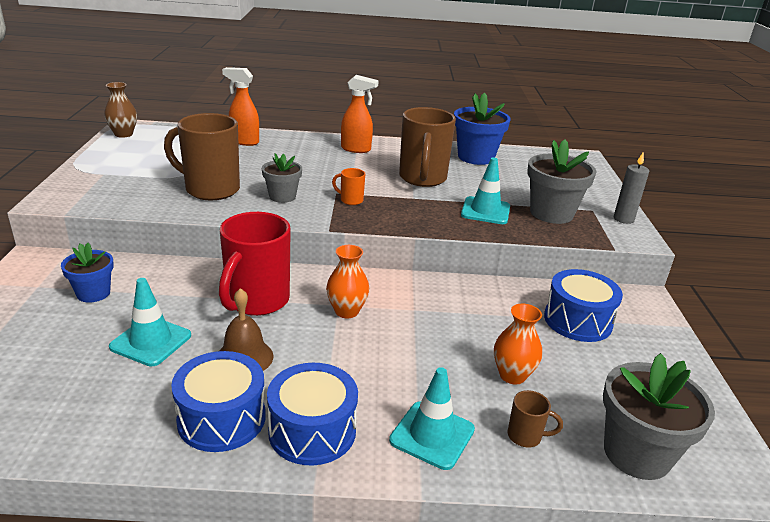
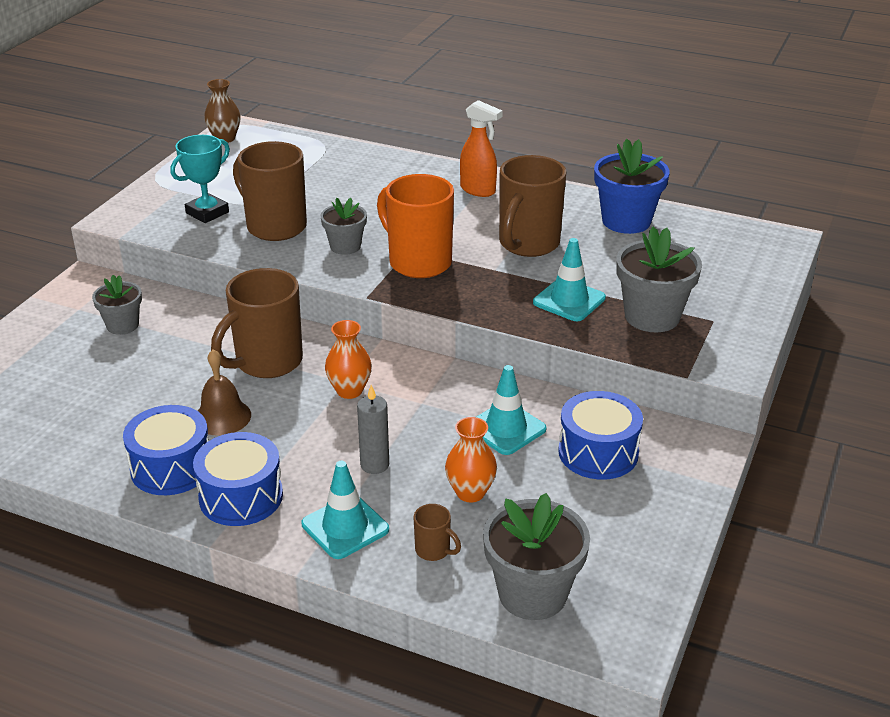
camera: 25 degrees right, 5 degrees up
(93, 293) = (122, 325): blue flower pot -> grey flower pot
(141, 186) = (207, 212): none -> turquoise trophy
(151, 341) = (149, 384): turquoise traffic cone -> turquoise traffic cone (506, 428)
(244, 142) = (351, 164): orange spray bottle -> none
(256, 301) = (266, 362): red mug -> brown mug
(350, 200) = (418, 262): orange mug -> orange mug, size x2.31
(623, 219) = (743, 339): grey candle -> grey candle (374, 465)

